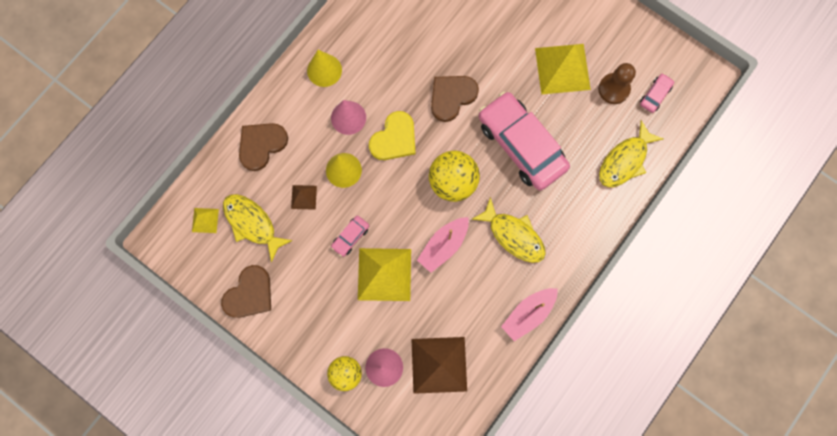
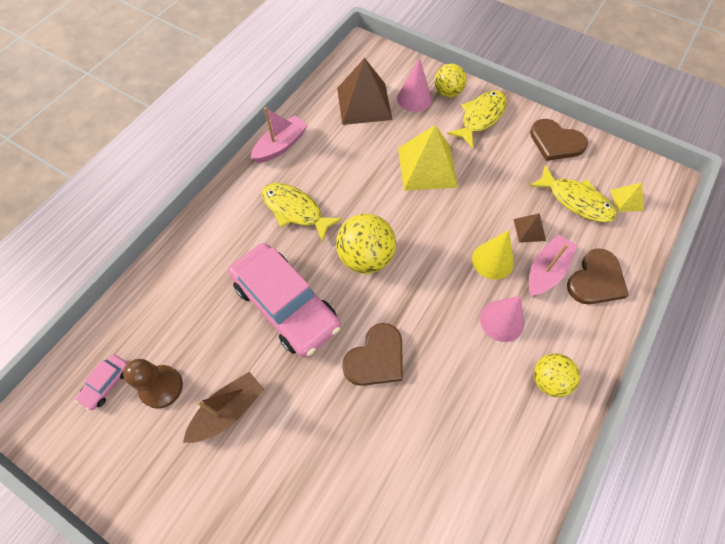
camera: 175 degrees right, 15 degrees down
(249, 294) = (555, 142): brown heart -> brown heart turned 90 degrees counterclockwise
(324, 70) = (549, 380): yellow cone -> yellow ball
(350, 237) = (469, 196): pink car -> none
(394, 138) = (440, 300): yellow heart -> none
(443, 245) = (369, 195): pink boat -> pink boat (546, 271)
(562, 68) = (228, 411): yellow pyramid -> brown boat
(624, 160) = (161, 297): yellow fish -> yellow fish (480, 117)

